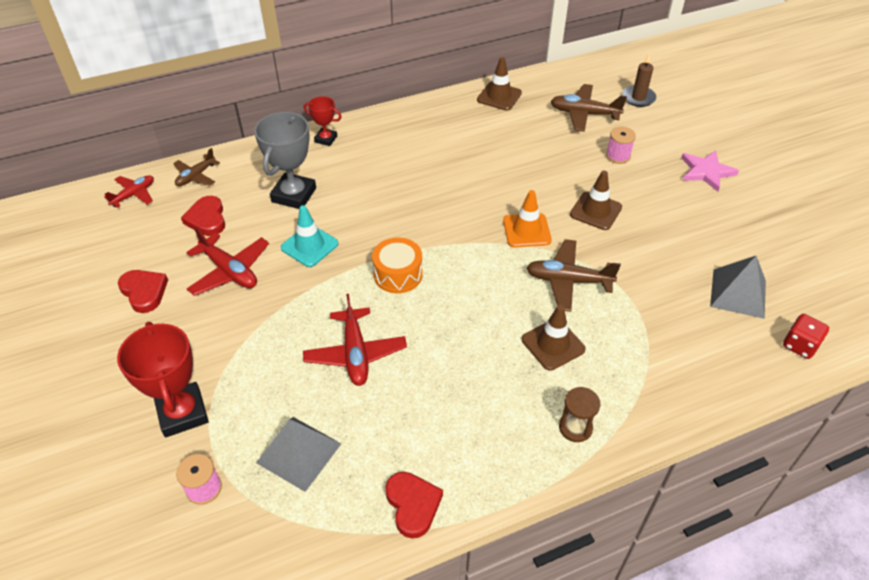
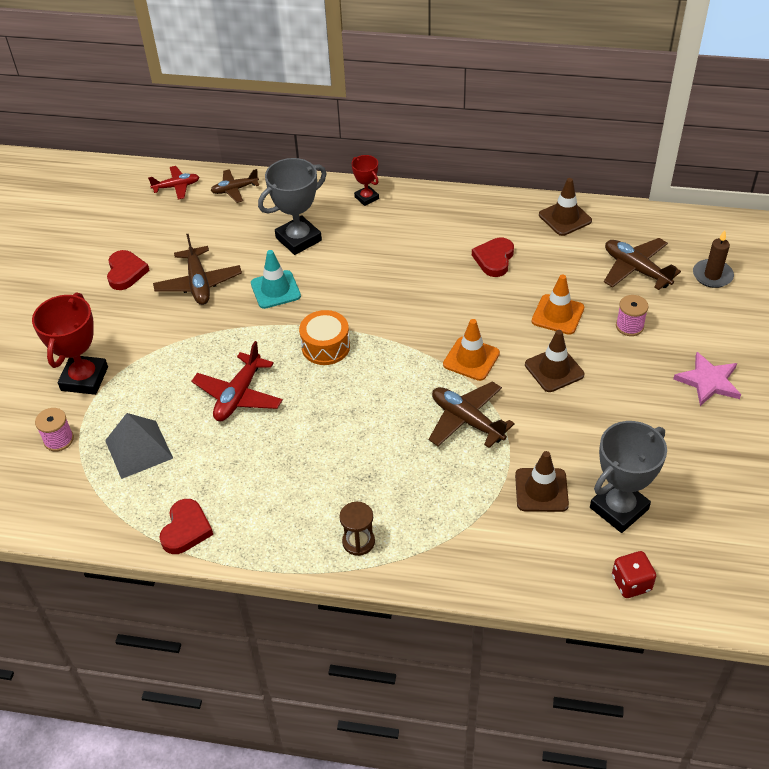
camera: 35 degrees right, 0 degrees up
(207, 219) = (215, 231): red heart -> red heart (494, 259)
(229, 271) = (198, 283): red plane -> brown plane
(553, 344) = (402, 467): brown traffic cone -> brown traffic cone (541, 490)
(560, 169) = (557, 315): none -> orange traffic cone
(738, 293) = (619, 508): grey pyramid -> grey trophy

